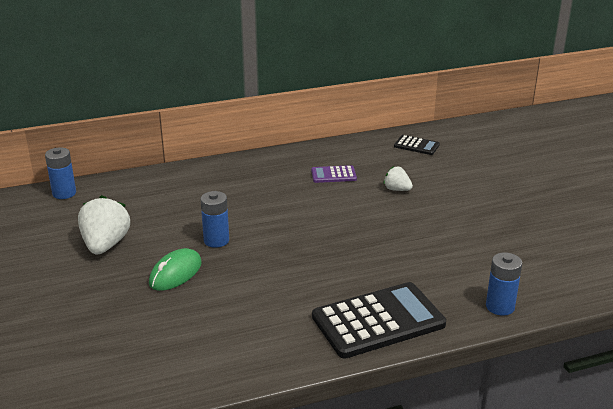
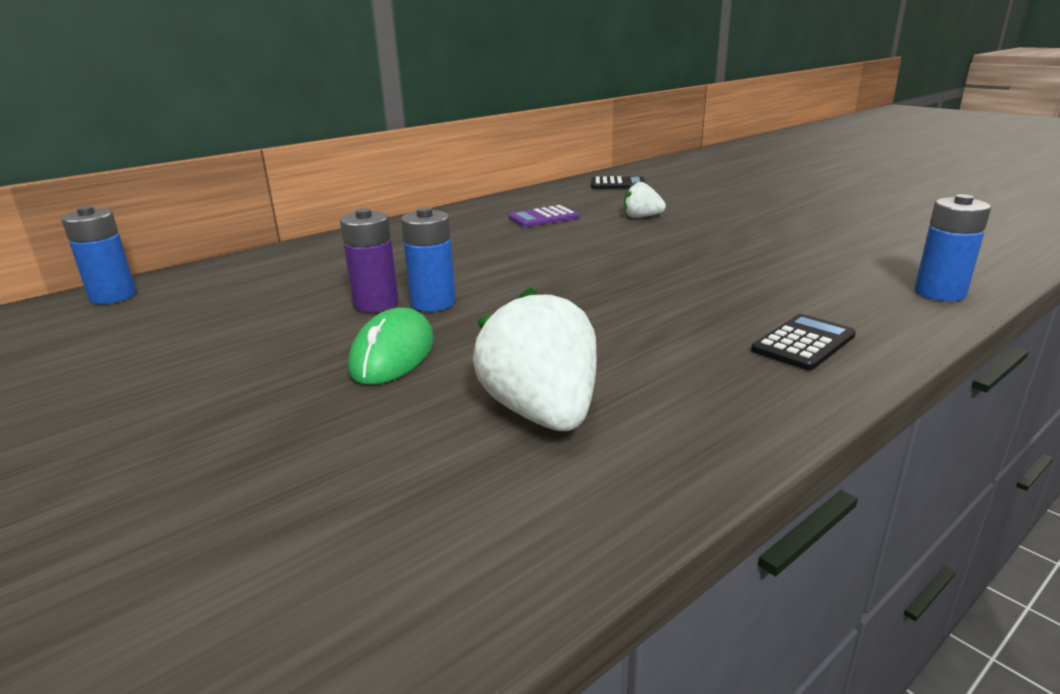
camera: 20 degrees left, 5 degrees down
(105, 245) = (227, 343): white strawberry -> white strawberry (542, 413)
(187, 233) = (376, 304): none -> purple battery
(378, 321) = (803, 343): black calculator -> black calculator, size x0.48

